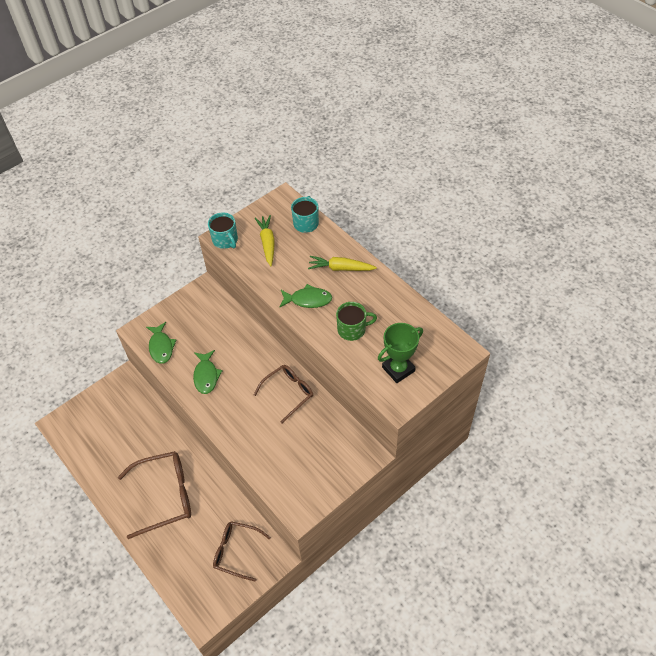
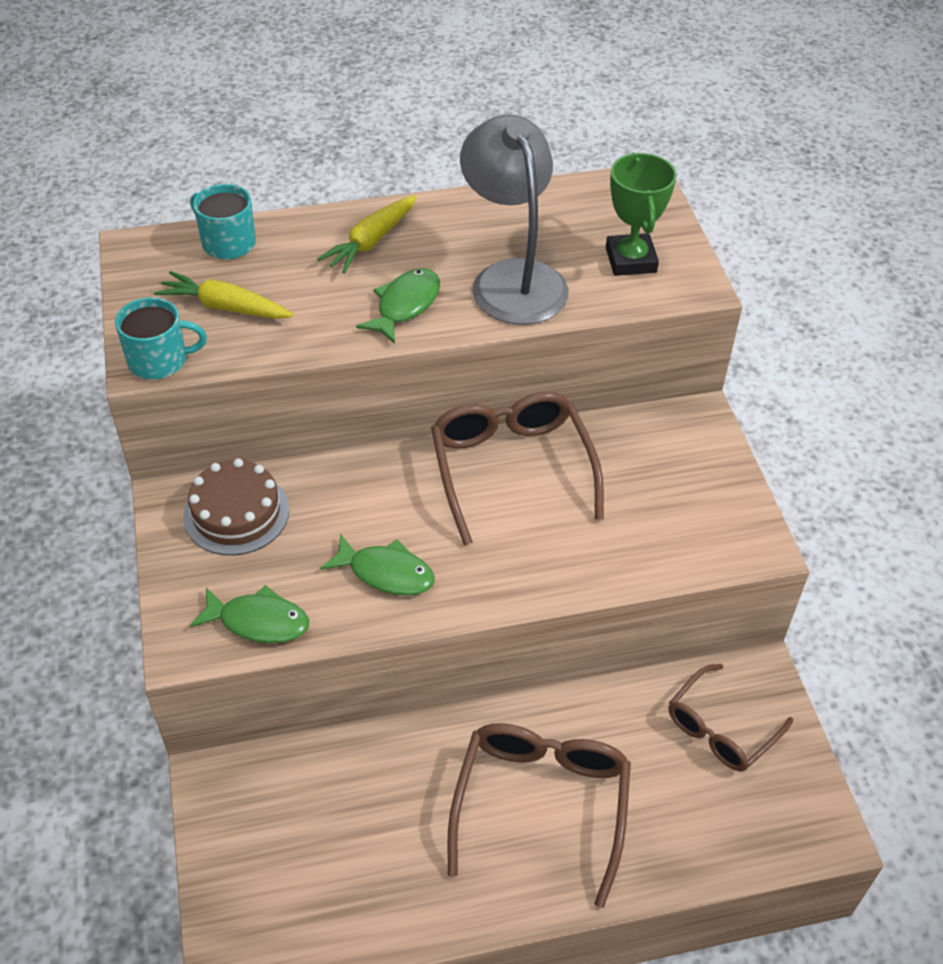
camera: 65 degrees left, 5 degrees down
(209, 312) = (236, 513): none -> brown cake
(288, 393) = (511, 468): brown glasses -> brown glasses, size x1.55
(352, 329) = (512, 278): green mug -> grey lamp

